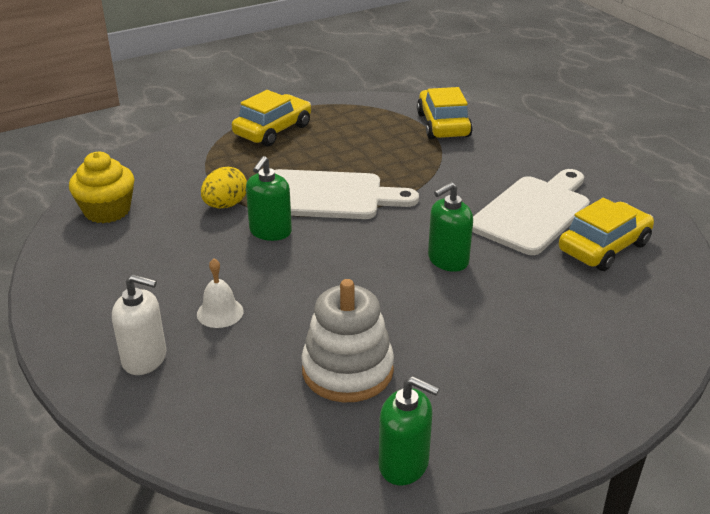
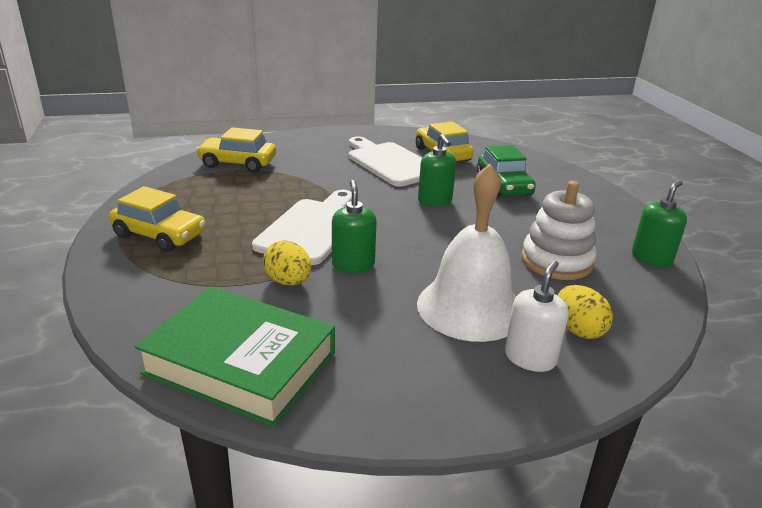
camera: 75 degrees left, 5 degrees down
(107, 211) = (240, 363): yellow cupcake -> green book
(203, 392) = (578, 330): none -> yellow egg
(220, 312) = (470, 307): white bell -> white bell, size x2.42
(270, 232) = (353, 264): green soap dispenser -> green soap dispenser turned 135 degrees counterclockwise
(273, 130) = (160, 235): yellow car -> yellow car turned 150 degrees clockwise
(542, 311) = (503, 185): none -> green car

